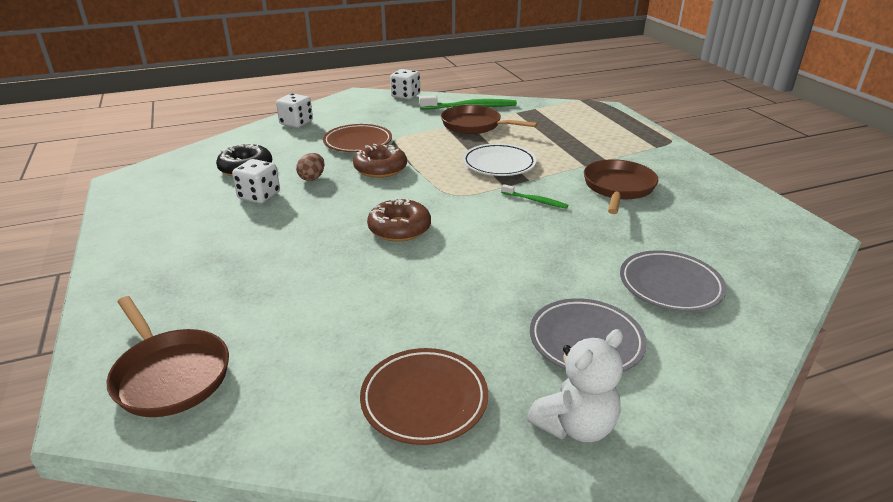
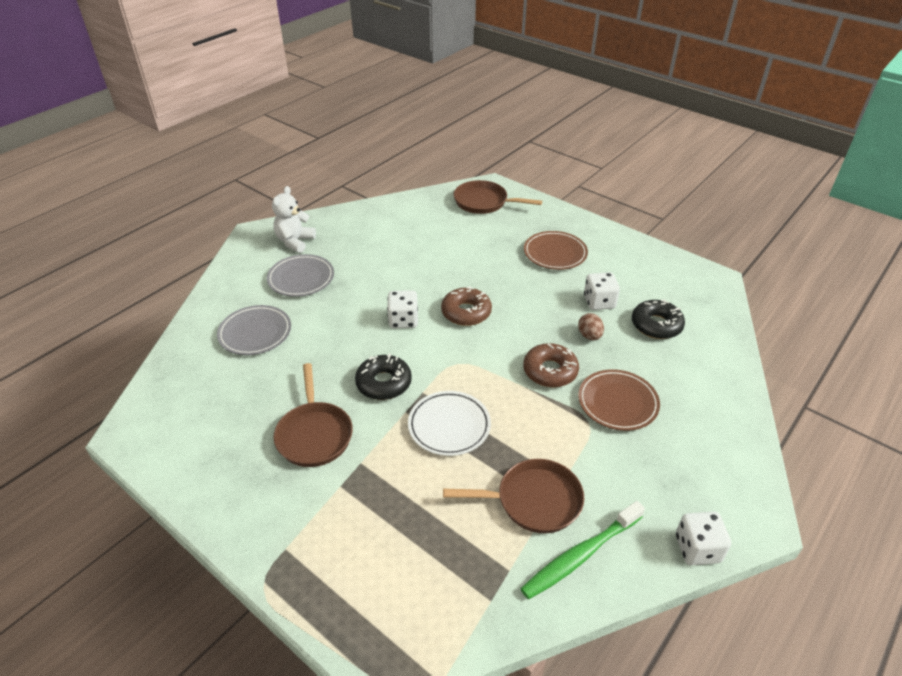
camera: 150 degrees right, 10 degrees up
(296, 123) = (722, 410): white dice -> white dice (403, 320)
(424, 399) = (366, 229): brown plate -> brown plate (555, 253)
(535, 201) = (384, 383): green toothbrush -> black donut

